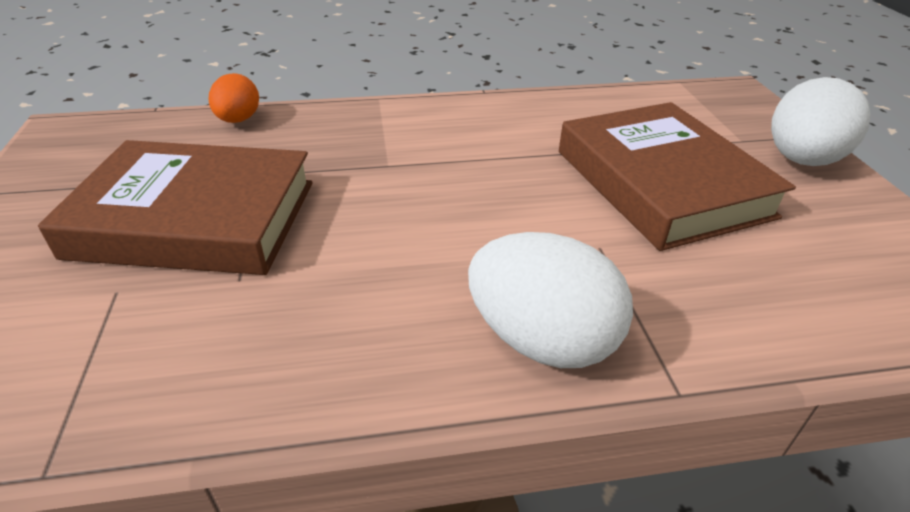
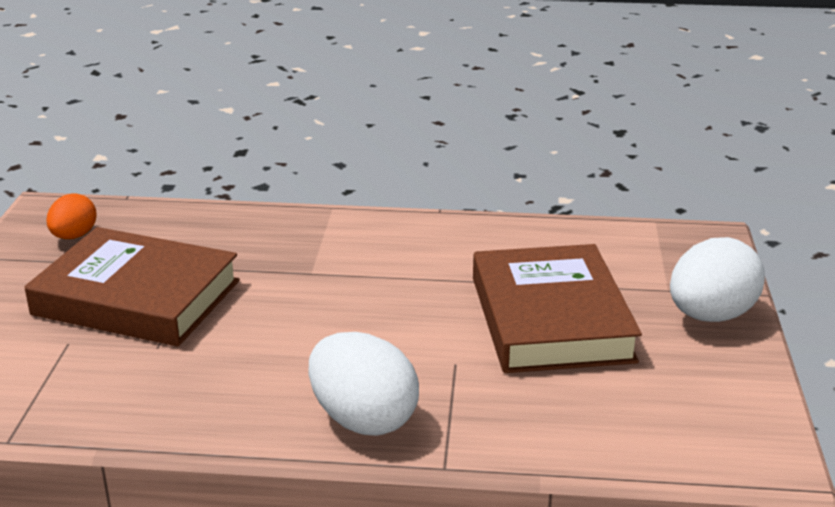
camera: 15 degrees right, 10 degrees down
(238, 120) = (196, 216): orange egg -> orange egg (74, 236)

